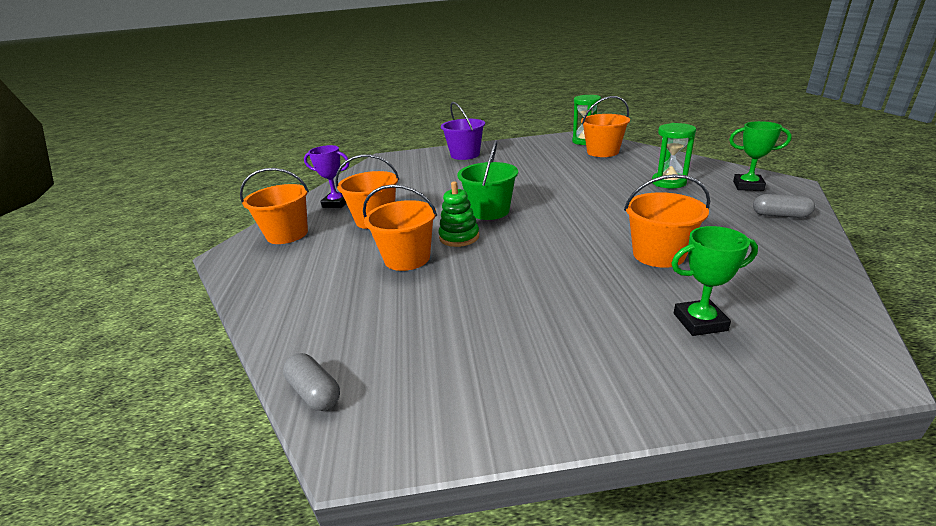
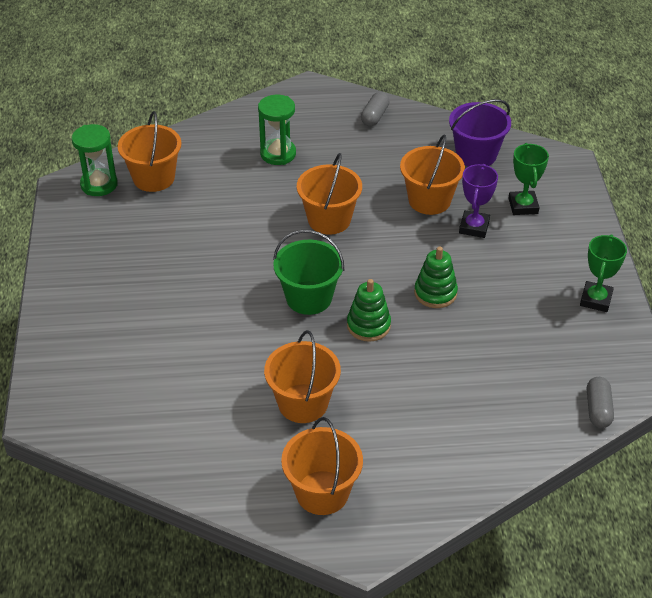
camera: 90 degrees left, 15 degrees up
(315, 392) = (598, 409): grey capsule -> grey capsule turned 45 degrees counterclockwise
(336, 203) = (232, 454): purple trophy -> purple trophy (474, 227)
(407, 258) = (407, 367): orange bucket -> orange bucket (329, 220)
(465, 155) = (87, 312): purple bucket -> purple bucket (476, 155)
(508, 266) = (435, 293): none -> green stacking toy
(748, 186) = (306, 110): green trophy -> green trophy (596, 299)

